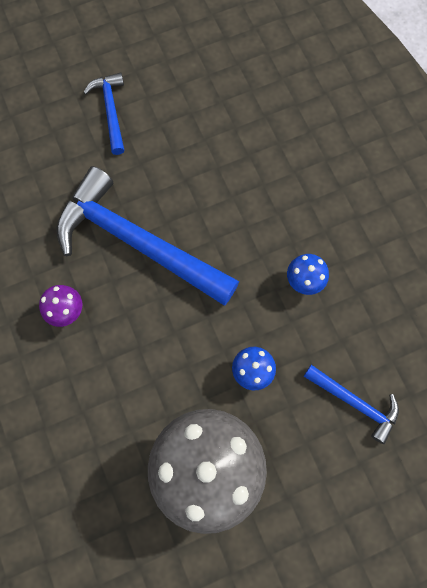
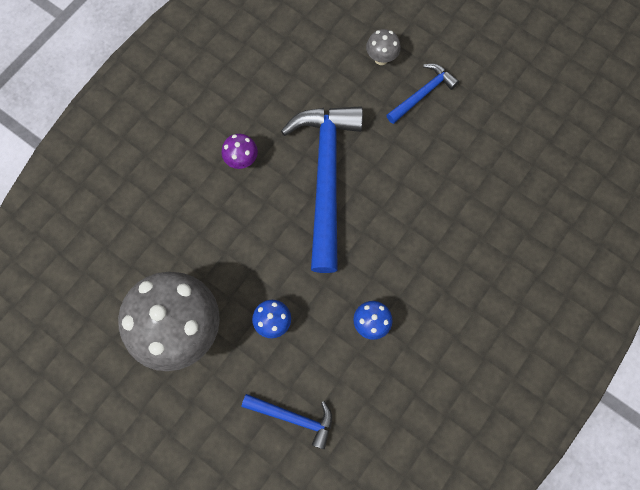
camera: 60 degrees right, 0 degrees up
(50, 125) = (381, 58): none -> grey mushroom
(355, 402) = (293, 417): blue hammer -> blue hammer turned 75 degrees counterclockwise

